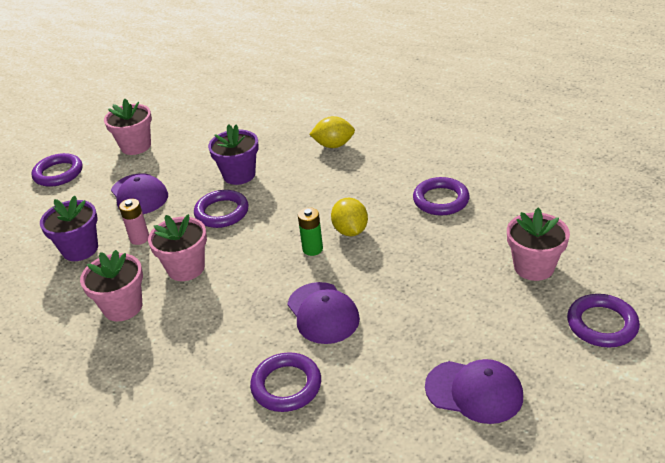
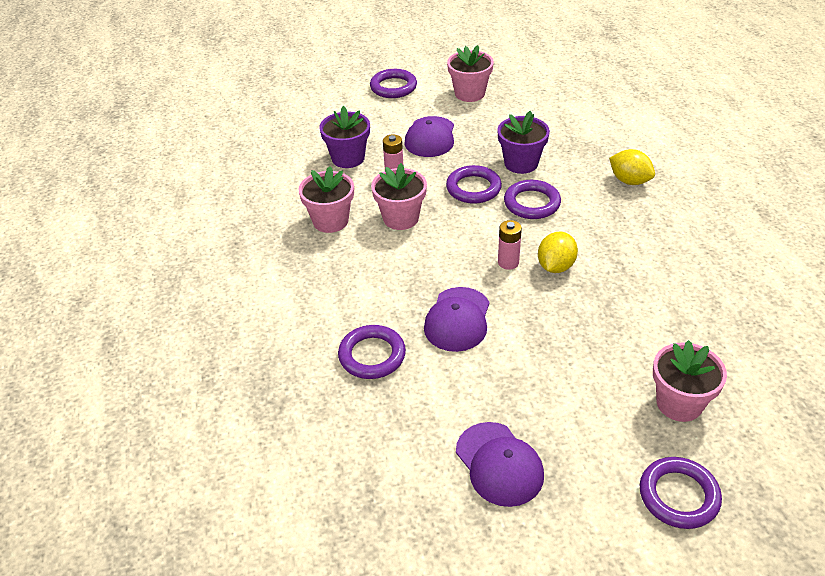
camera: 40 degrees right, 5 degrees up
(312, 249) = (508, 262): green battery -> pink battery
(441, 200) = (667, 288): purple ring -> purple ring (532, 203)

